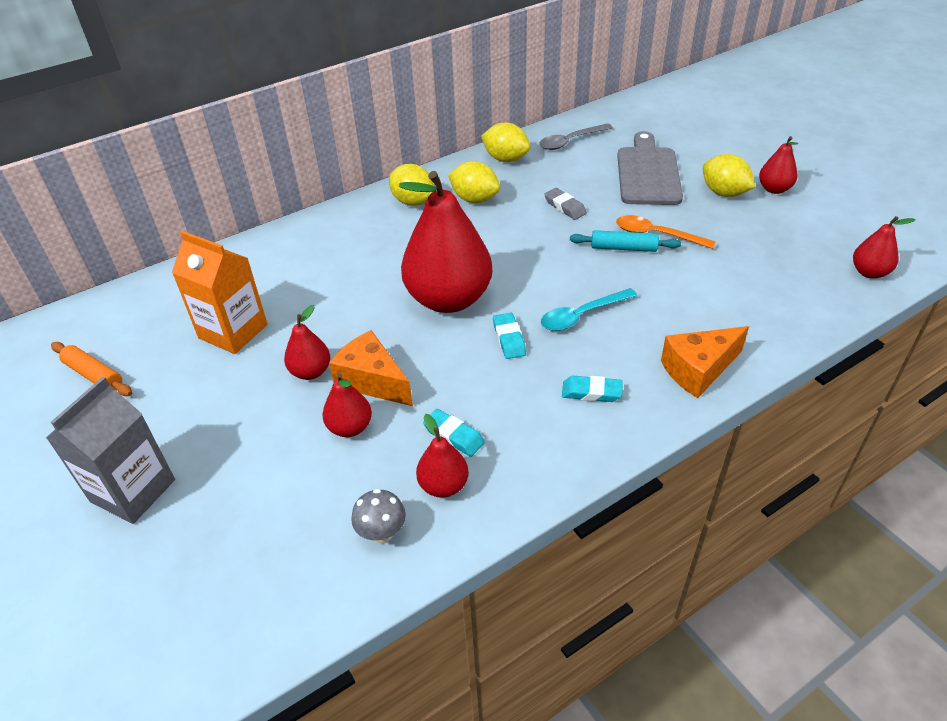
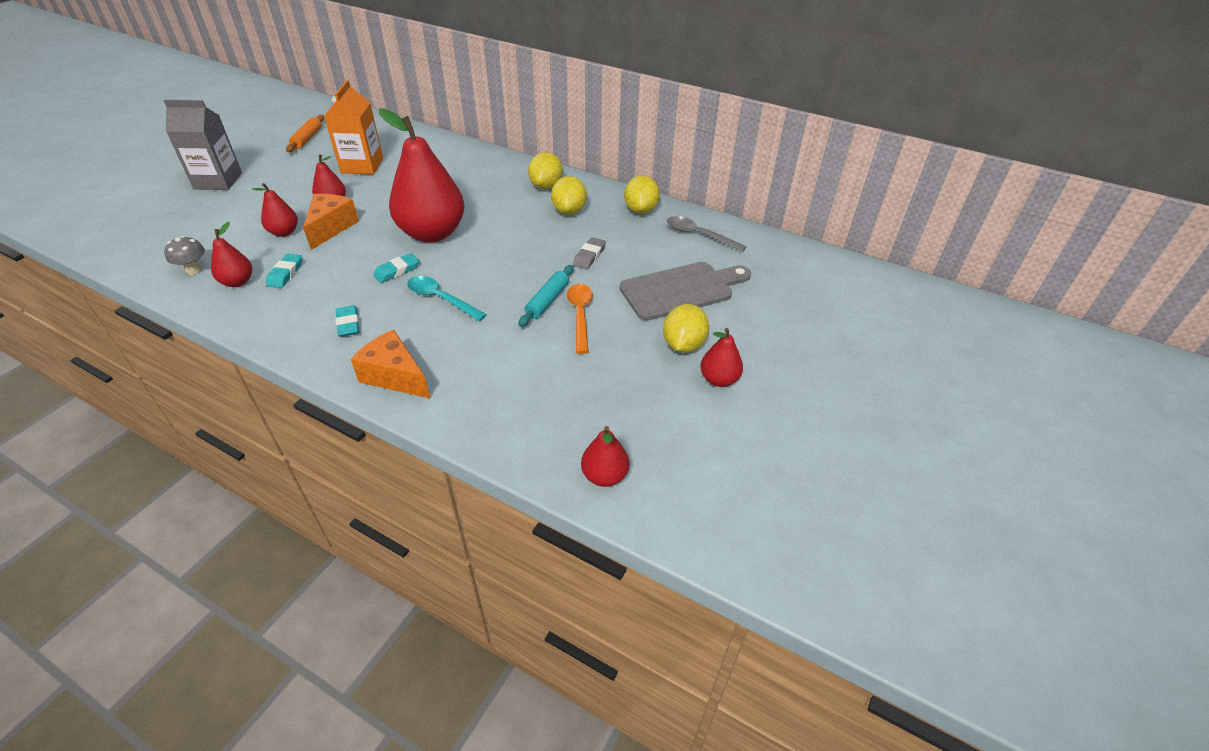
camera: 60 degrees right, 0 degrees up
(623, 248) = (547, 301): turquoise rolling pin -> turquoise rolling pin turned 45 degrees clockwise

